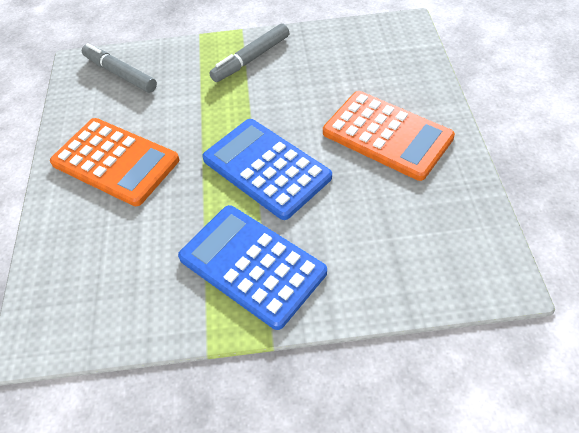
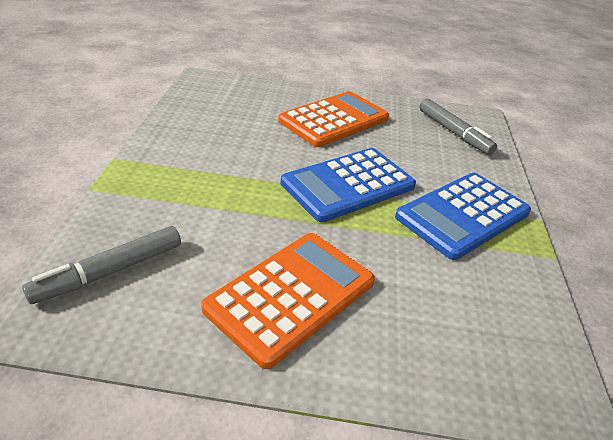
camera: 85 degrees left, 15 degrees down
(251, 59) = (176, 162): grey marker -> grey marker (453, 132)

